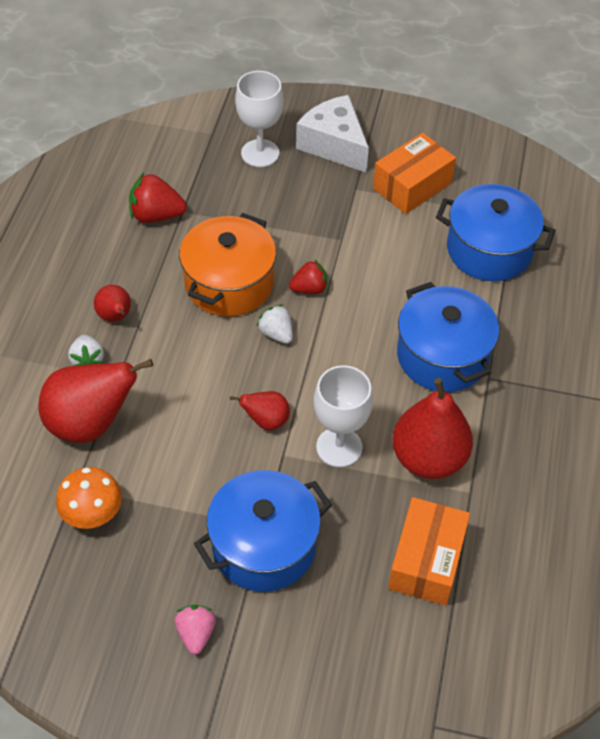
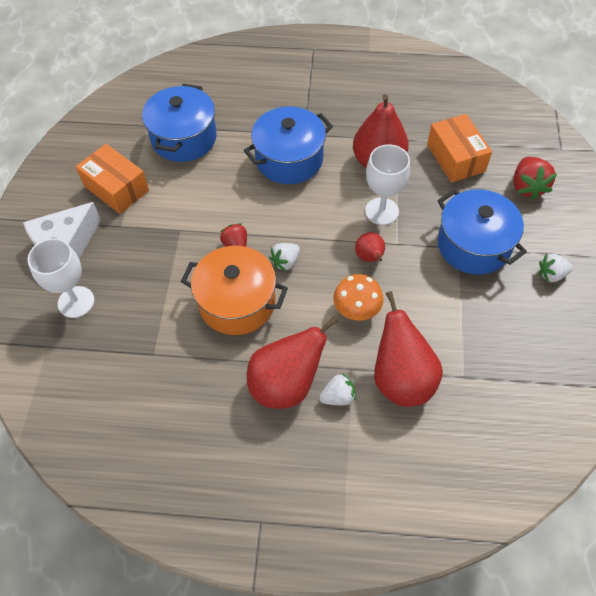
camera: 95 degrees left, 5 degrees up
(92, 513) = (482, 359): orange mushroom -> orange mushroom (357, 309)
(115, 317) = (286, 384): red pear -> red pear, size x1.97
(156, 215) = (160, 375): red strawberry -> red strawberry (527, 187)
(196, 633) = (551, 274): pink strawberry -> white strawberry
(426, 561) = (456, 158): orange box -> orange box turned 60 degrees clockwise

